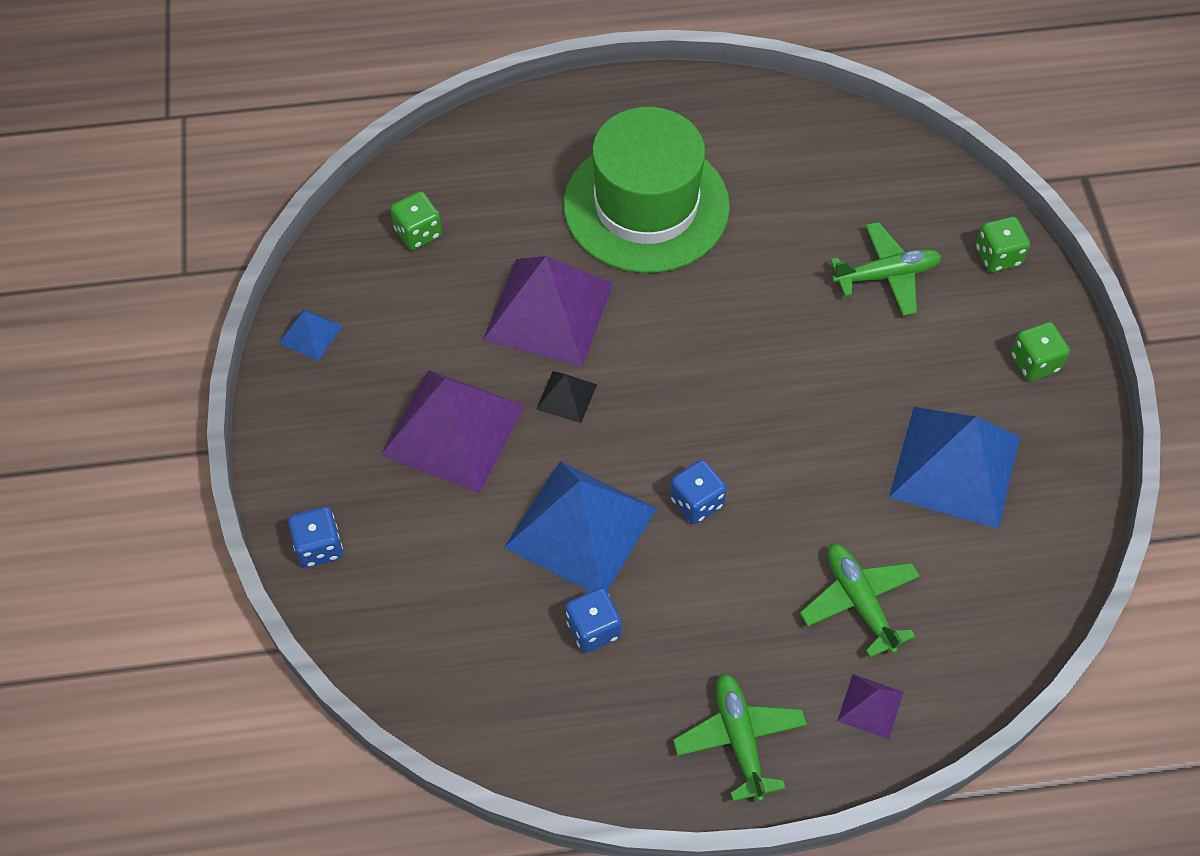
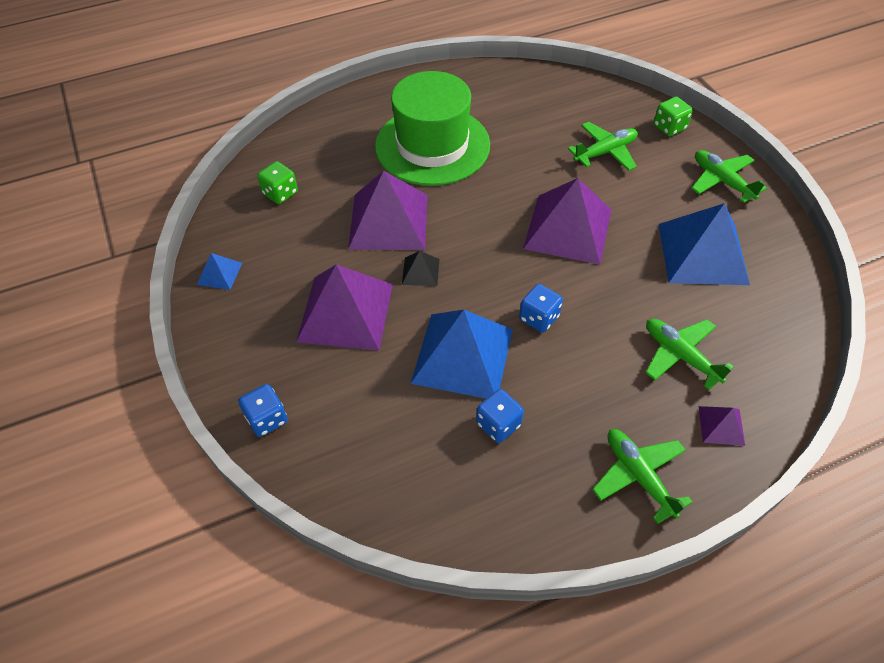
camera: 15 degrees left, 5 degrees down
(785, 383) = (568, 229): none -> purple pyramid
(1034, 362) = (722, 181): green dice -> green plane

